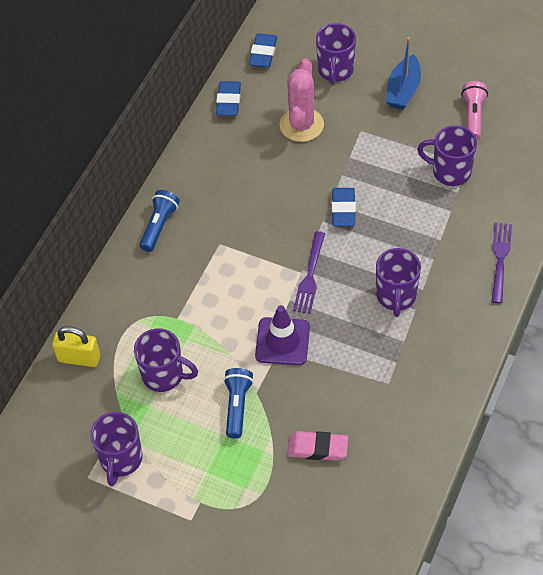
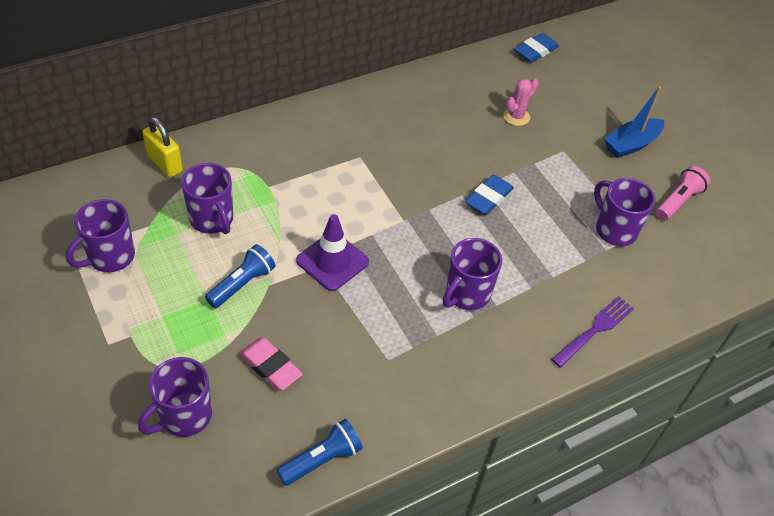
camera: 30 degrees right, 5 degrees down
(159, 226) = (327, 114): blue flashlight -> blue flashlight (322, 459)
(228, 101) = (473, 66): blue eraser -> none
(301, 125) = (516, 116): pink cactus -> pink cactus, size x0.59
(310, 275) = (408, 227): purple fork -> none
(335, 71) = (584, 97): purple mug -> purple mug (184, 416)

